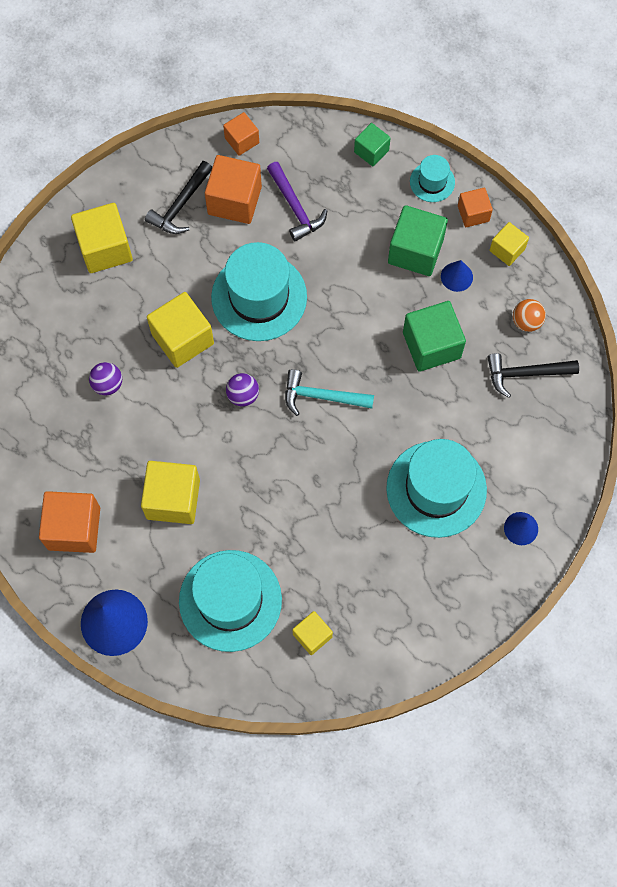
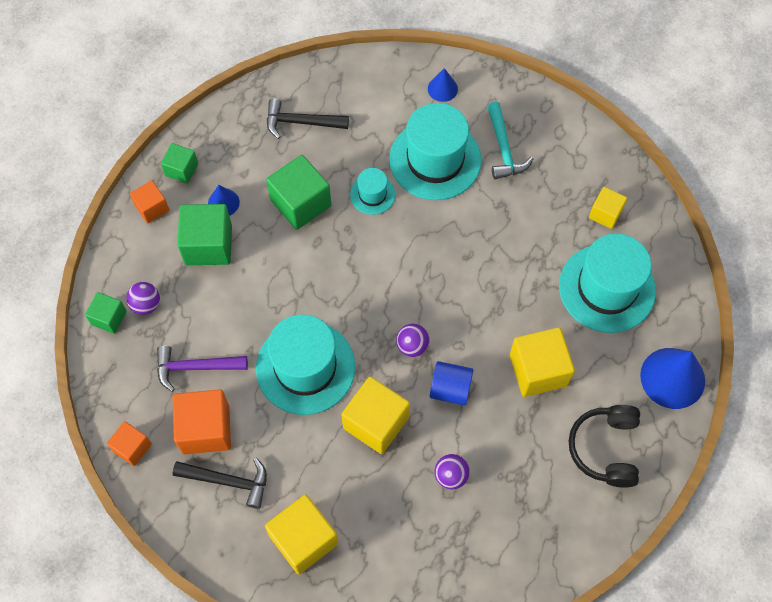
camera: 110 degrees left, 5 degrees down
(74, 528) = (605, 448): orange cube -> black headphones
(187, 413) = (450, 389): none -> blue cylinder
(295, 207) = (195, 367): purple hammer -> purple hammer turned 135 degrees counterclockwise
(321, 397) = (386, 277): turquoise hammer -> turquoise hammer (504, 149)
(373, 184) = (146, 304): none -> purple ball
(432, 182) = (128, 253): turquoise hat -> turquoise hat (372, 194)
(507, 250) = (181, 169): yellow cube -> green cube
(525, 374) = (301, 122): black hammer -> black hammer turned 120 degrees clockwise
(526, 321) = (249, 135): orange ball -> none

